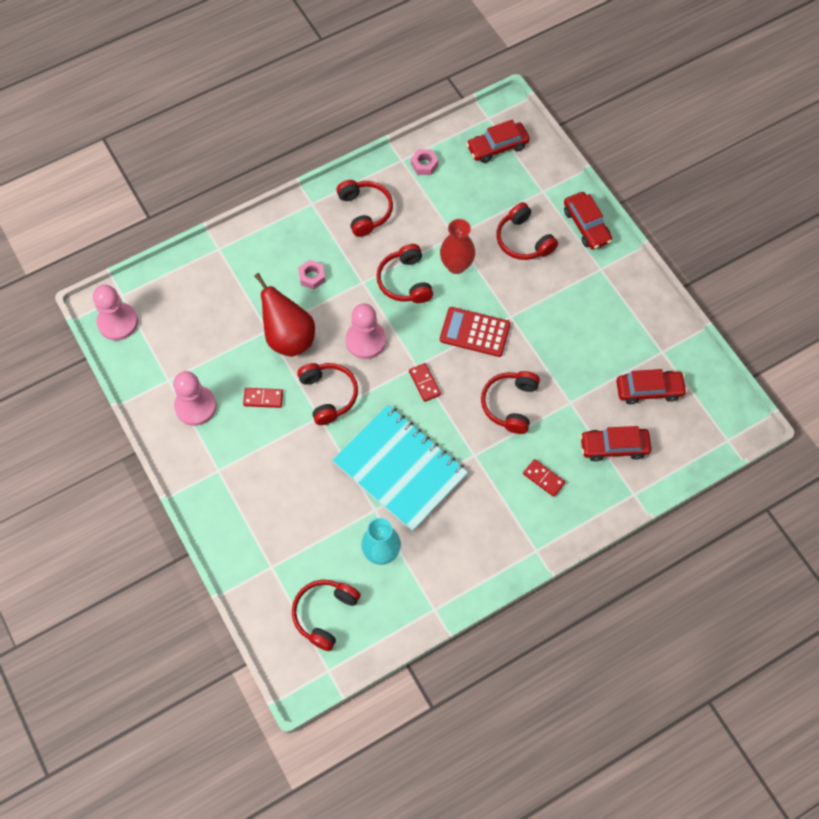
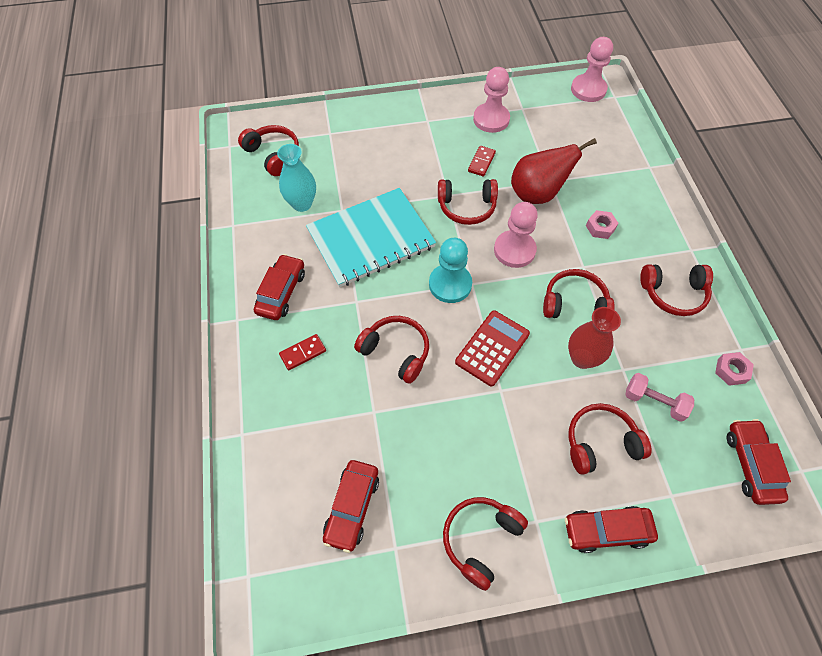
camera: 110 degrees right, 5 degrees down
(424, 383) = (450, 284): red domino -> turquoise pawn
(473, 211) = (654, 402): none -> pink dumbbell
(614, 447) = (303, 436): red car -> red car (281, 292)
(630, 300) = (480, 539): none -> red headphones

